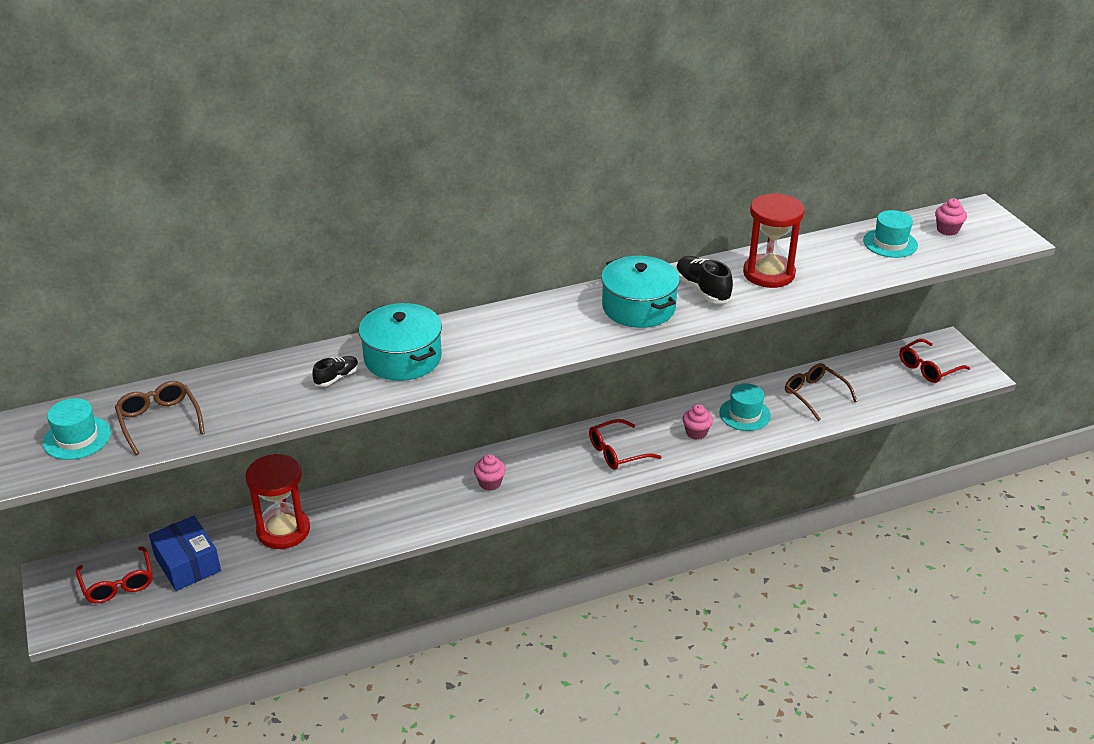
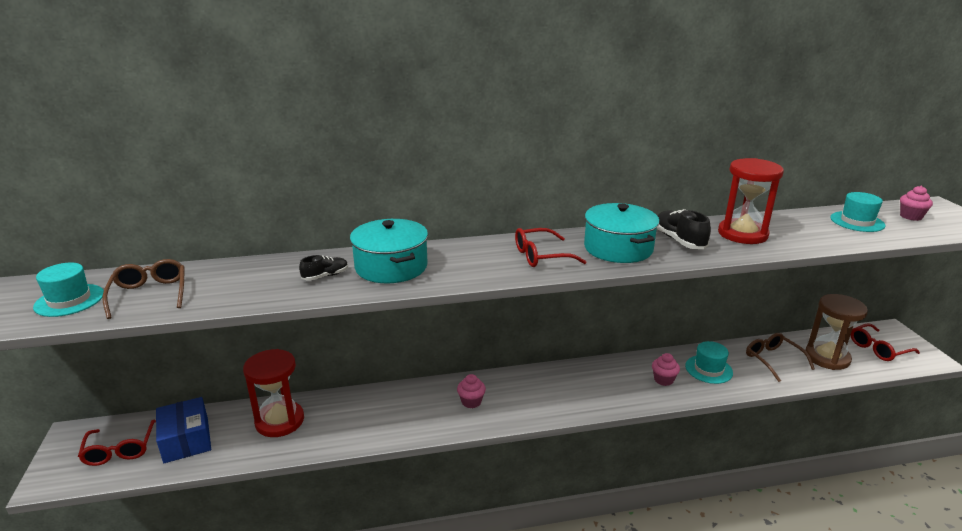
camera: 10 degrees right, 10 degrees down
(617, 452) = (589, 388): red glasses -> red glasses (541, 256)
(872, 385) = (827, 357): none -> brown hourglass

